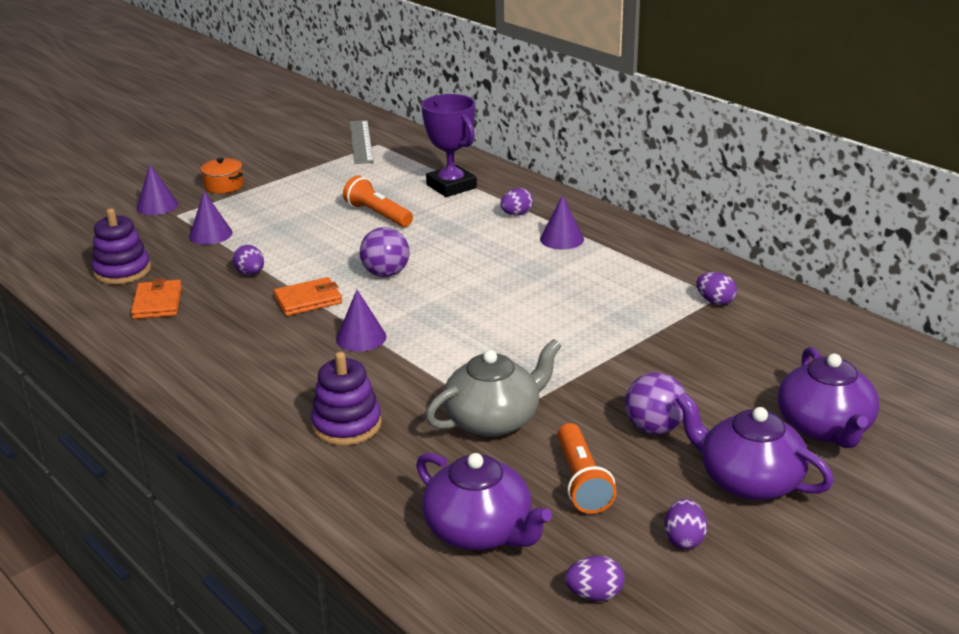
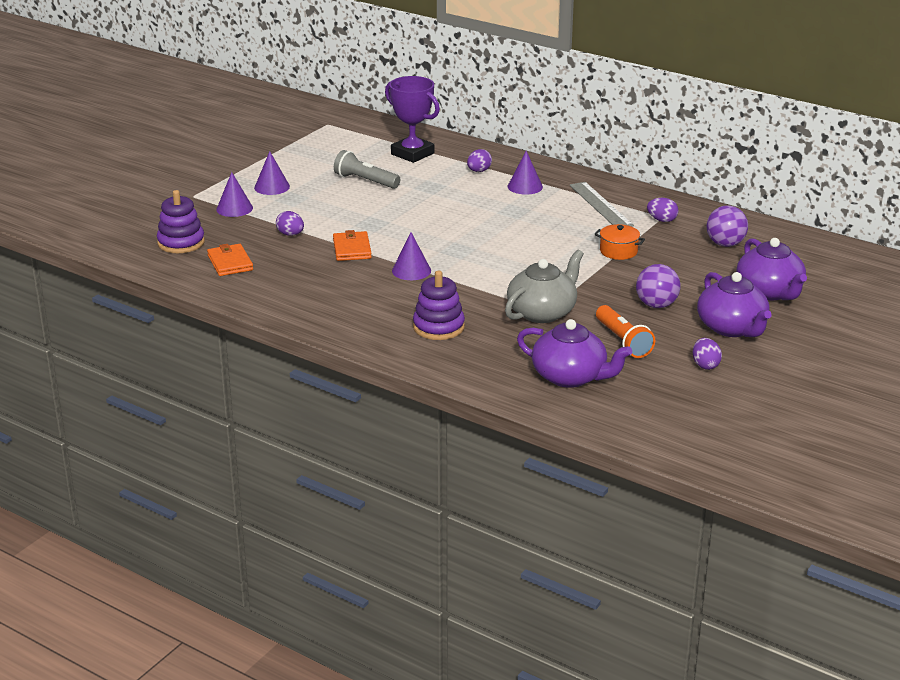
camera: 15 degrees left, 0 degrees up
(157, 206) = (169, 190): purple cone -> purple cone (272, 187)
(224, 185) = (216, 169): orange pot -> orange pot (618, 251)
(308, 300) = (352, 249): orange wallet -> orange wallet turned 60 degrees counterclockwise
(361, 142) = (311, 123): grey ruler -> grey ruler (600, 205)
(378, 215) = (365, 181): orange flashlight -> grey flashlight
(386, 274) = (401, 224): purple ball -> purple ball (725, 244)
(594, 595) = (663, 400): purple egg -> none
(748, 480) = (732, 328): purple teapot -> purple teapot turned 135 degrees counterclockwise

